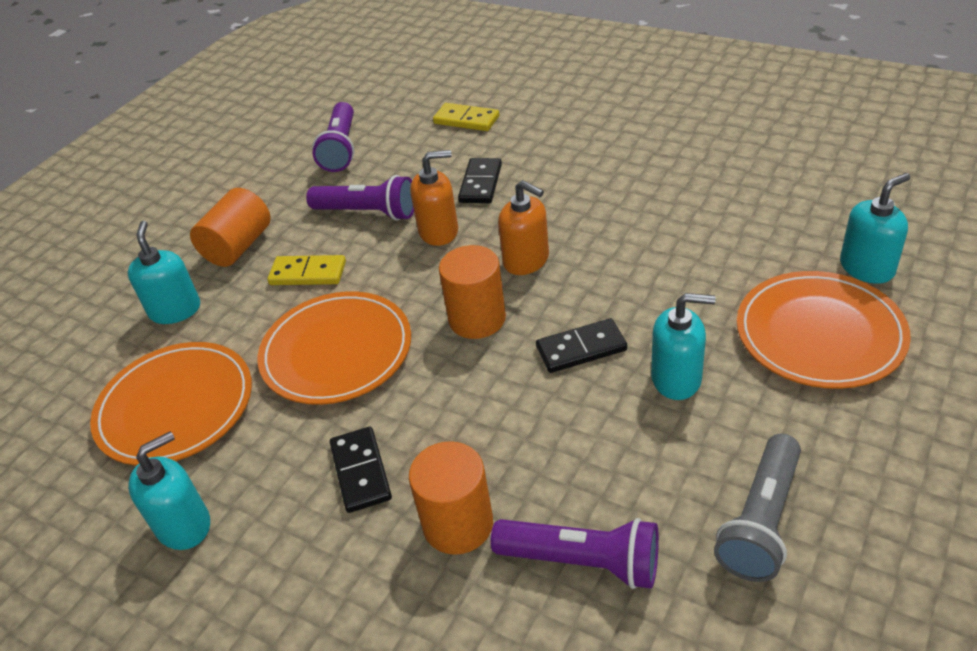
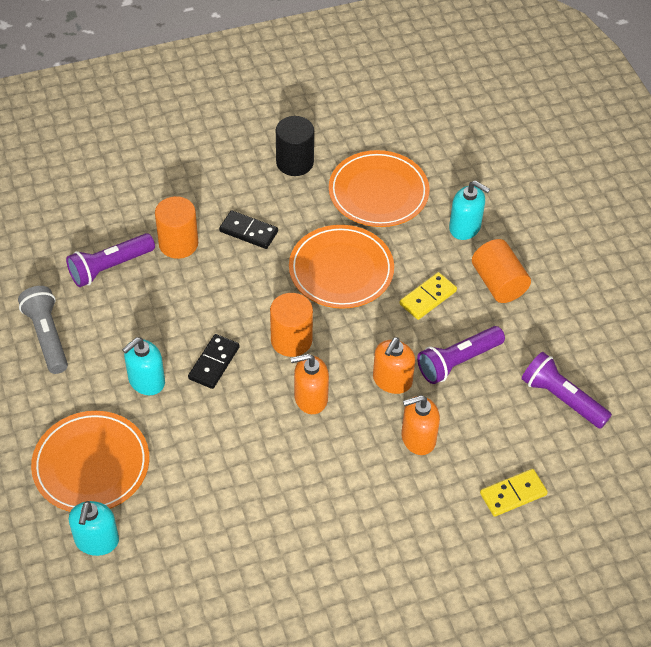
camera: 125 degrees right, 10 degrees up
(184, 525) = (295, 162): turquoise soap dispenser -> black cylinder
(480, 183) = (418, 438): black domino -> orange soap dispenser

